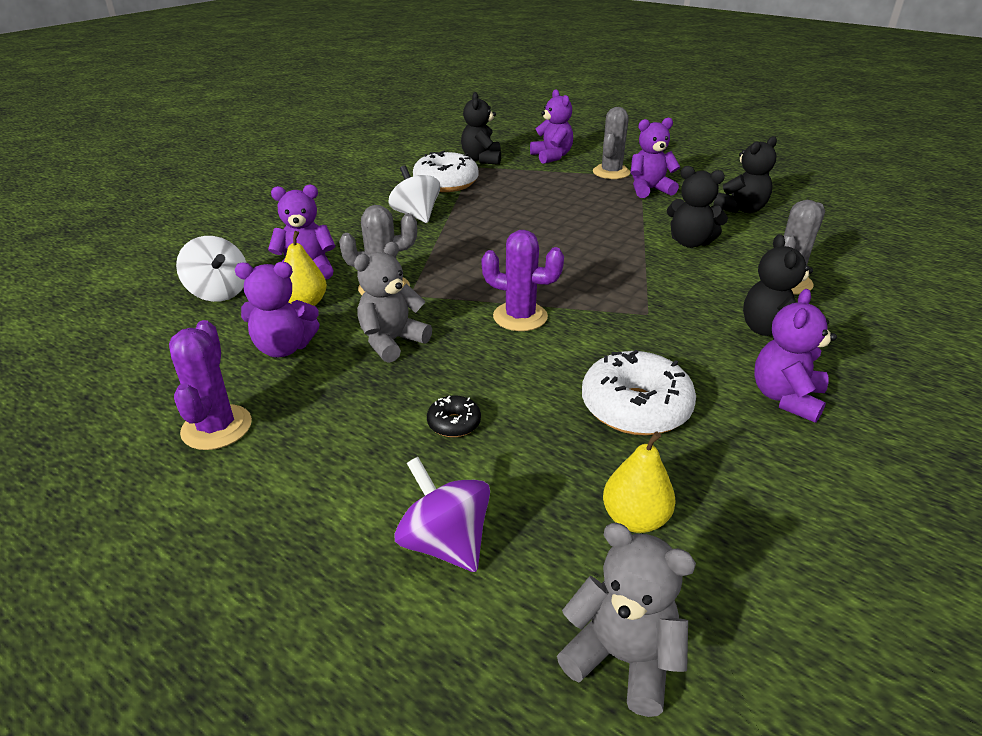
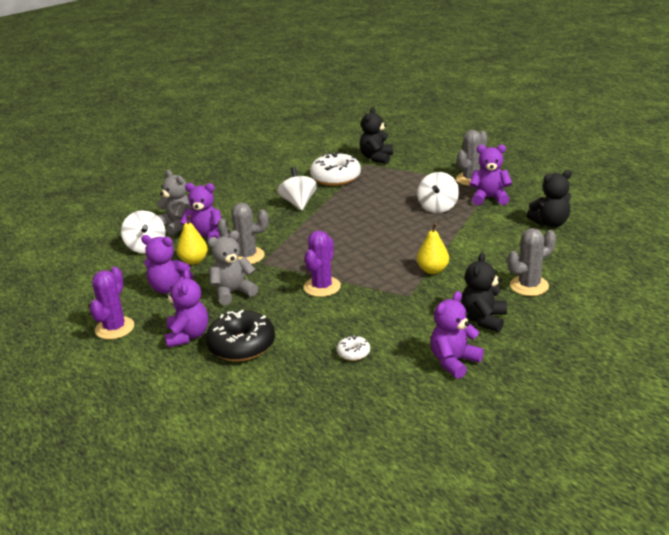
camera: 20 degrees right, 5 degrees down
(445, 543) = (202, 403): purple spinning top -> none
(454, 423) = (241, 345): black donut -> black donut, size x2.10
(520, 317) = (322, 287): purple cactus -> purple cactus turned 75 degrees clockwise
(551, 157) = (433, 160): purple teddy bear -> purple teddy bear (188, 336)
(597, 205) = (438, 207): none -> white spinning top
(622, 657) = (256, 465): grey teddy bear -> grey teddy bear (177, 225)
(635, 407) = (353, 353): white donut -> white donut, size x0.48
(635, 519) = (308, 409): yellow pear -> yellow pear (432, 270)
(690, 242) = (484, 247): black teddy bear -> none

